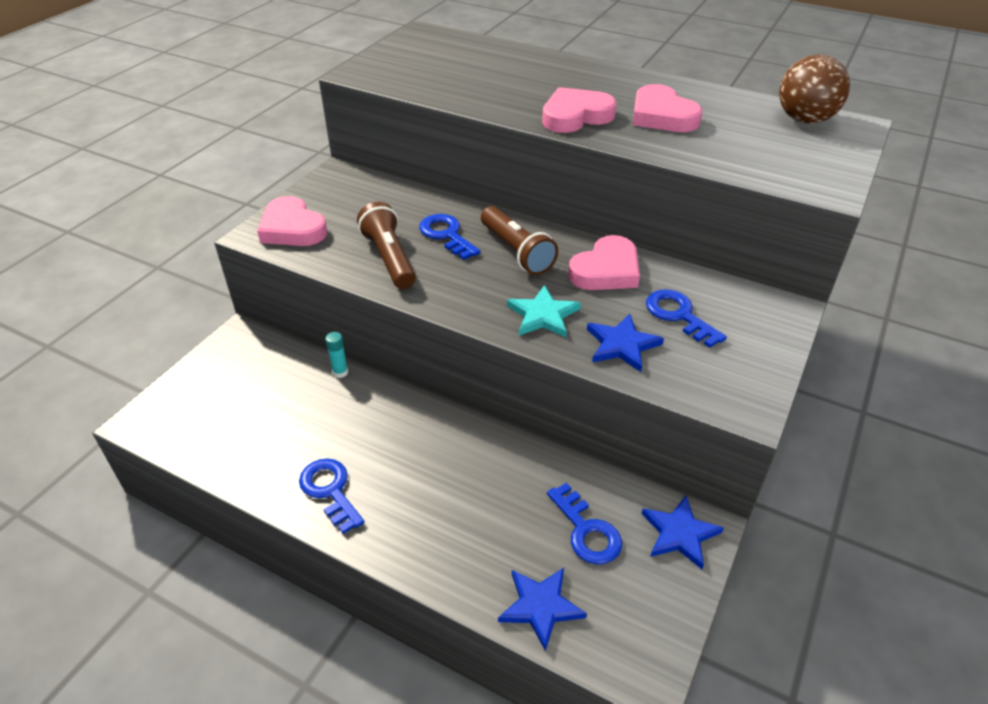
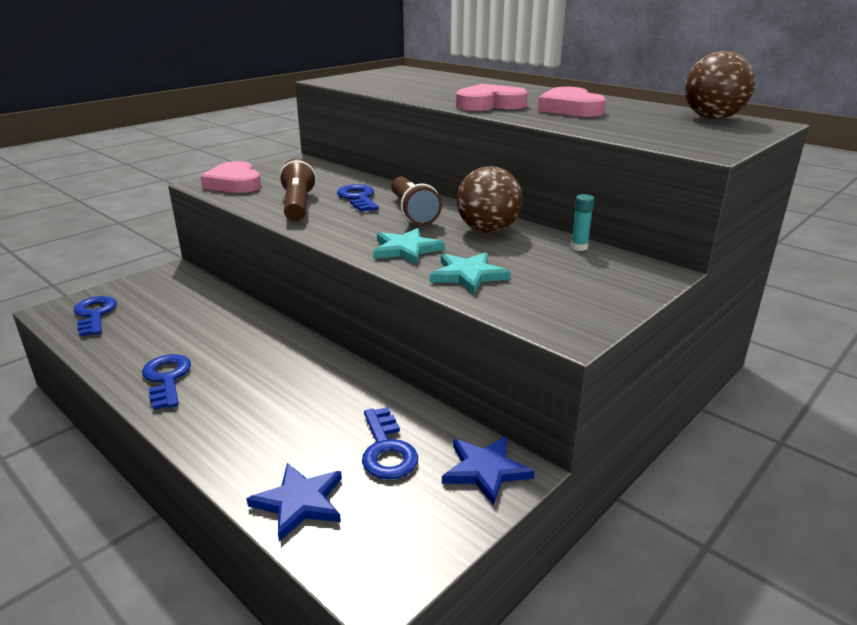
camera: 15 degrees right, 15 degrees down
(340, 372) = (236, 303): turquoise glue stick -> turquoise glue stick (579, 247)
(606, 270) = (488, 230): pink heart -> brown ball
(622, 345) = (468, 275): blue star -> turquoise star
(679, 315) = (540, 264): blue key -> blue key (95, 314)

